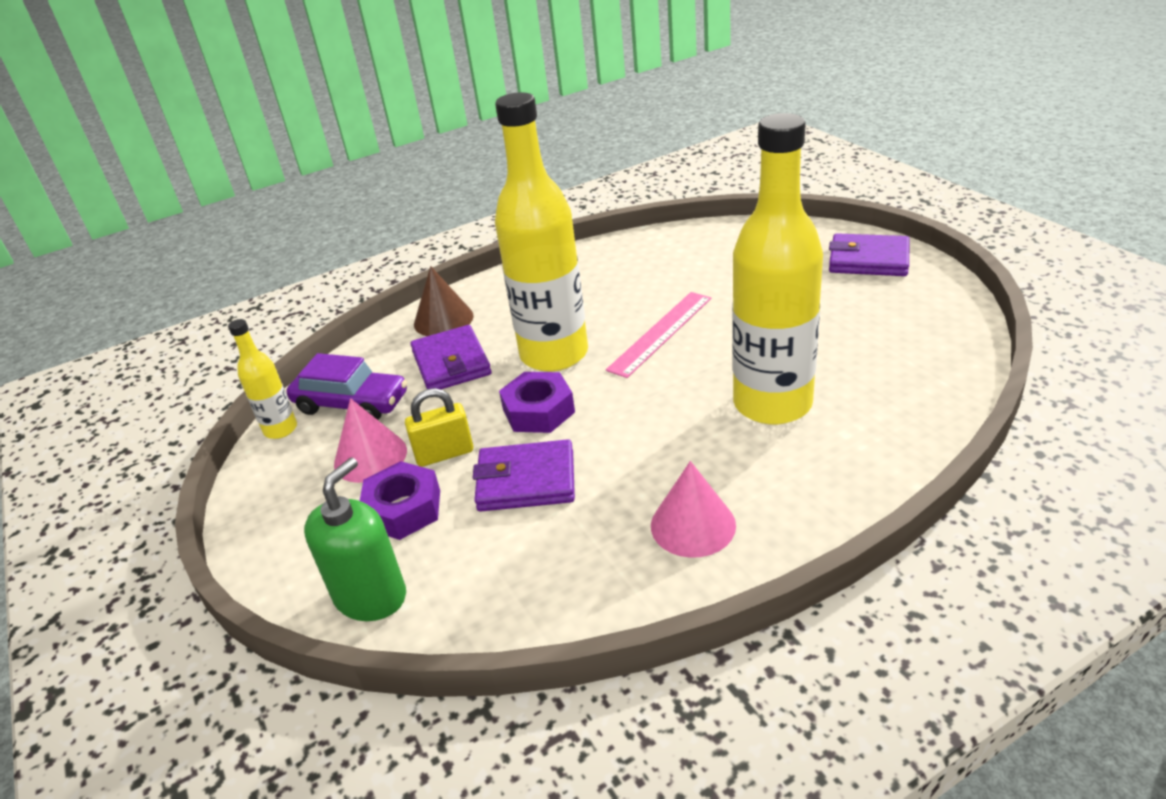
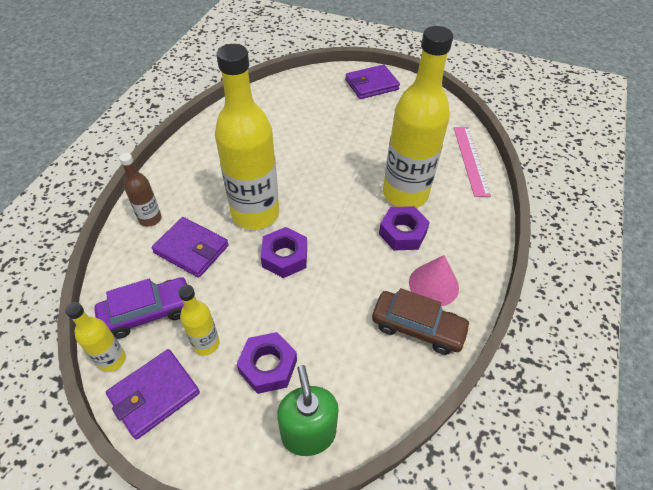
camera: 45 degrees left, 15 degrees up
(370, 457) = (206, 344): pink cone -> yellow bottle
(443, 320) = (150, 219): brown cone -> brown bottle
(444, 454) = (255, 315): yellow padlock -> none
(526, 481) = (323, 306): purple wallet -> purple wallet (154, 395)
(615, 562) = (418, 327): none -> brown car
(660, 333) = (305, 173): pink ruler -> pink ruler (470, 160)
(717, 447) = (402, 233): none -> purple nut

